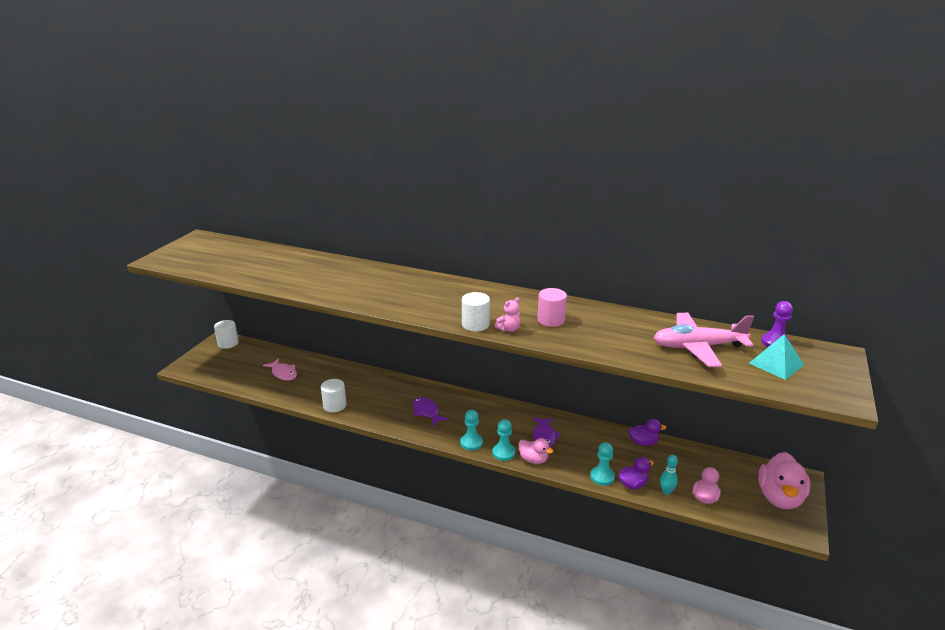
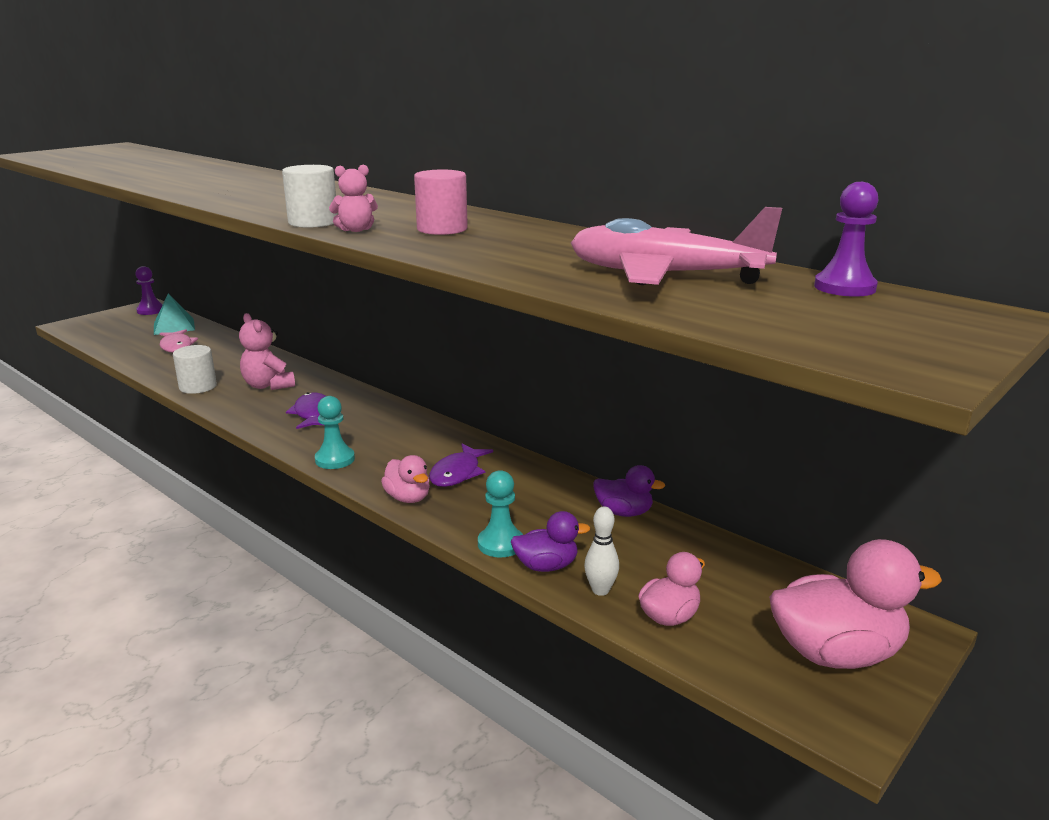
camera: 20 degrees right, 5 degrees down
(228, 343) = (150, 310): white cylinder -> purple pawn
(378, 395) = (268, 385): none -> pink teddy bear
(503, 453) = (370, 480): turquoise pawn -> none
(666, 491) = (600, 590): turquoise bowling pin -> white bowling pin
(776, 364) = (808, 309): turquoise pyramid -> turquoise pyramid (174, 326)
(779, 498) = (836, 653): pink duck -> pink duck turned 135 degrees counterclockwise

